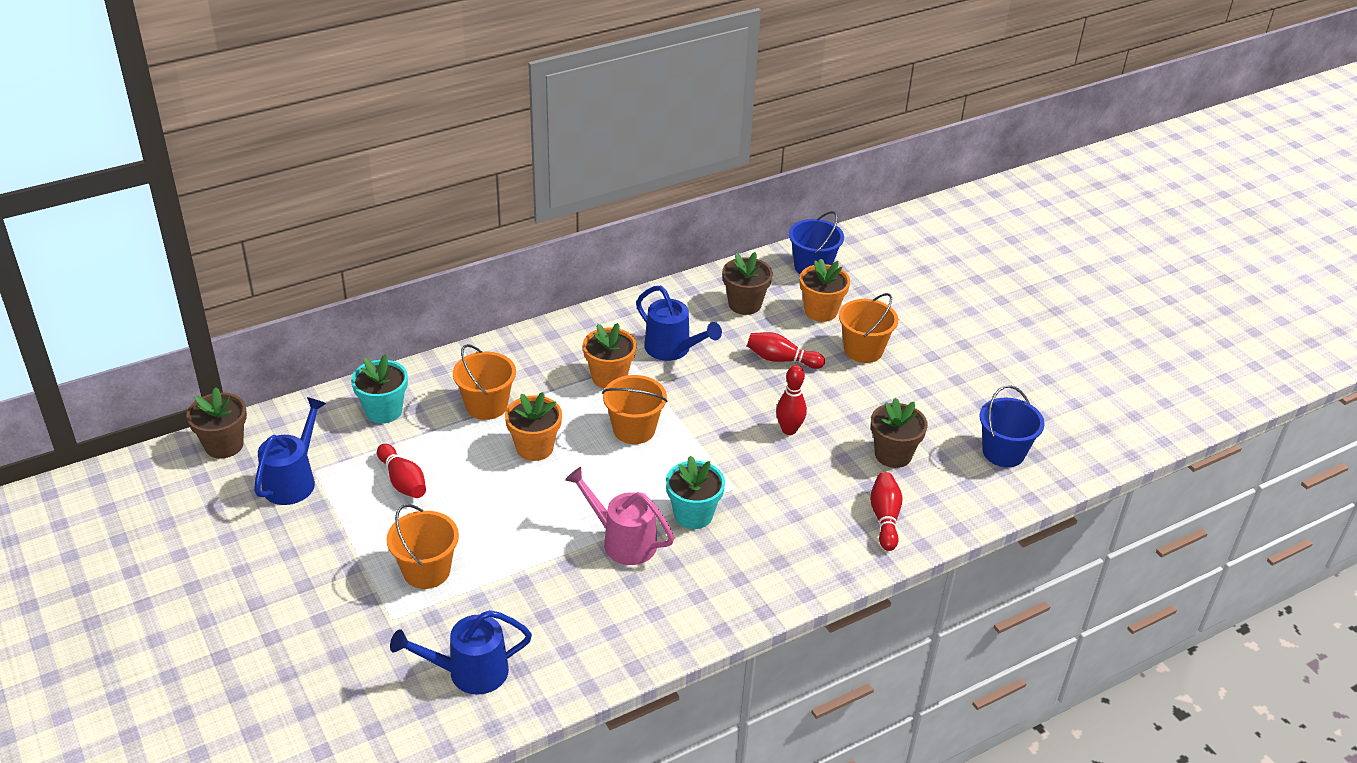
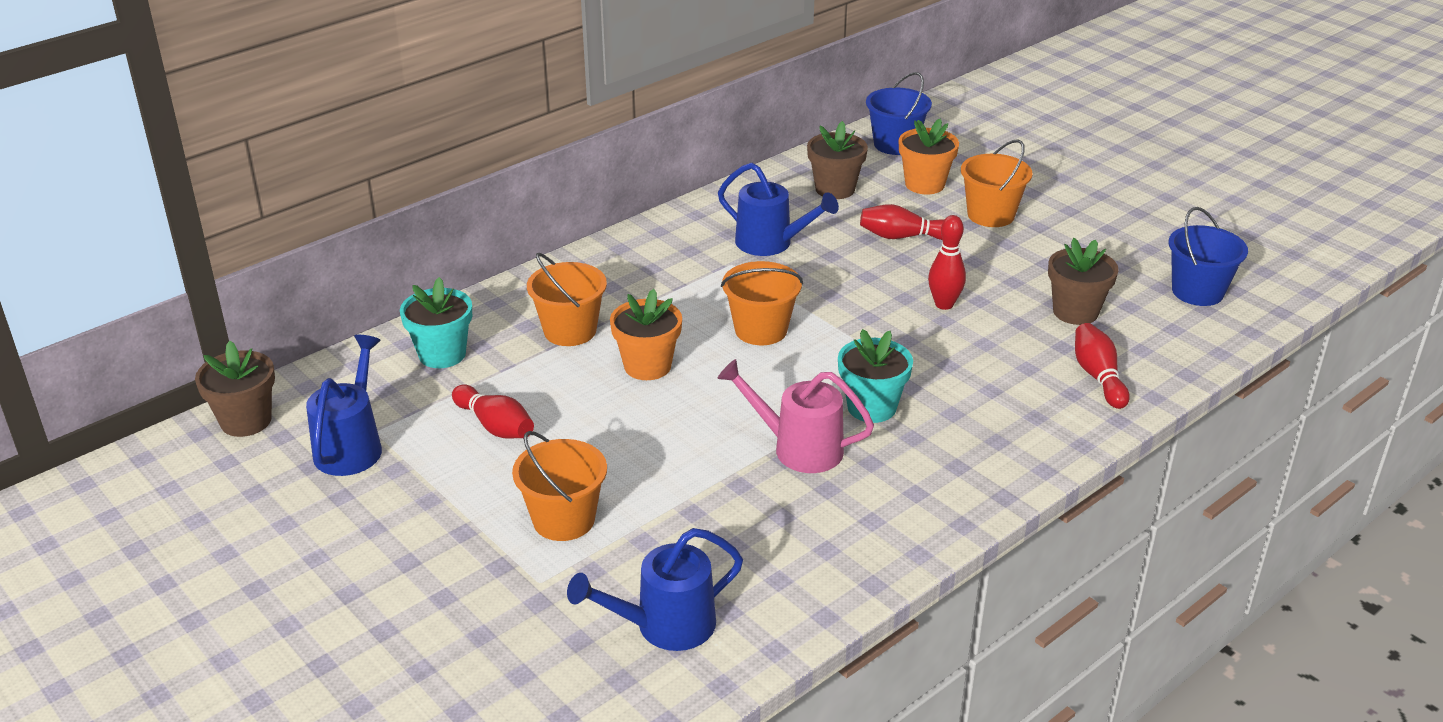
camera: 10 degrees left, 5 degrees down
(609, 377) = (708, 281): orange flower pot -> none

